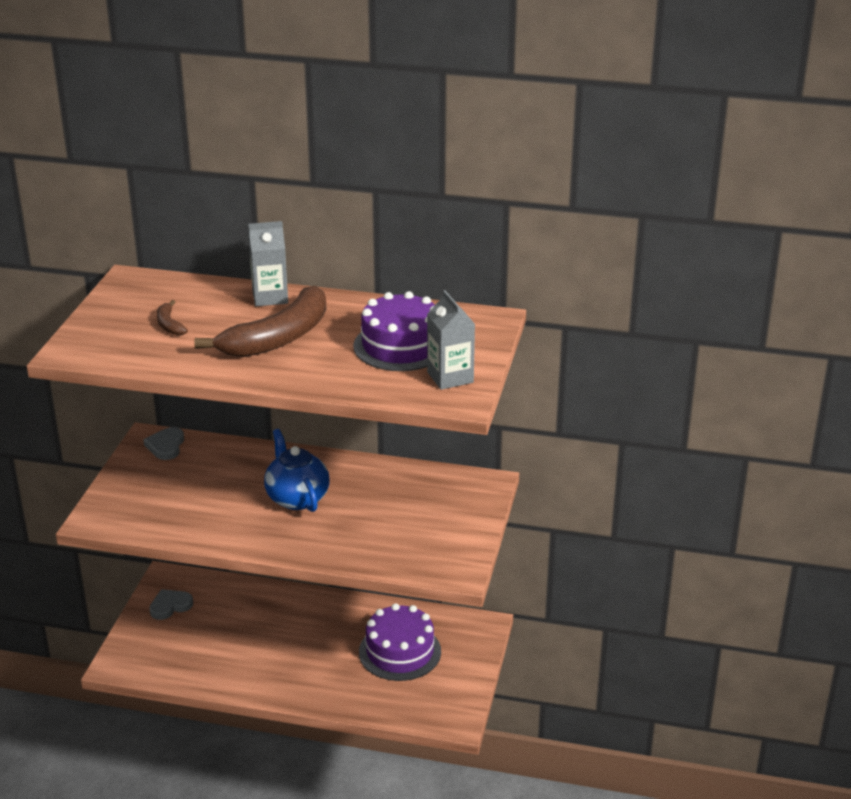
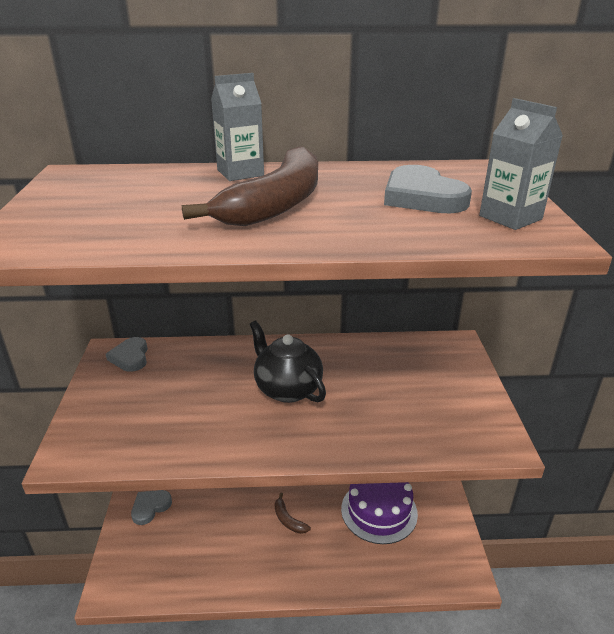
camera: 15 degrees left, 0 degrees up
(169, 325) = (134, 206): brown banana -> brown banana (288, 520)
(297, 498) = (287, 389): blue teapot -> black teapot
(401, 346) = (422, 196): purple cake -> grey heart

